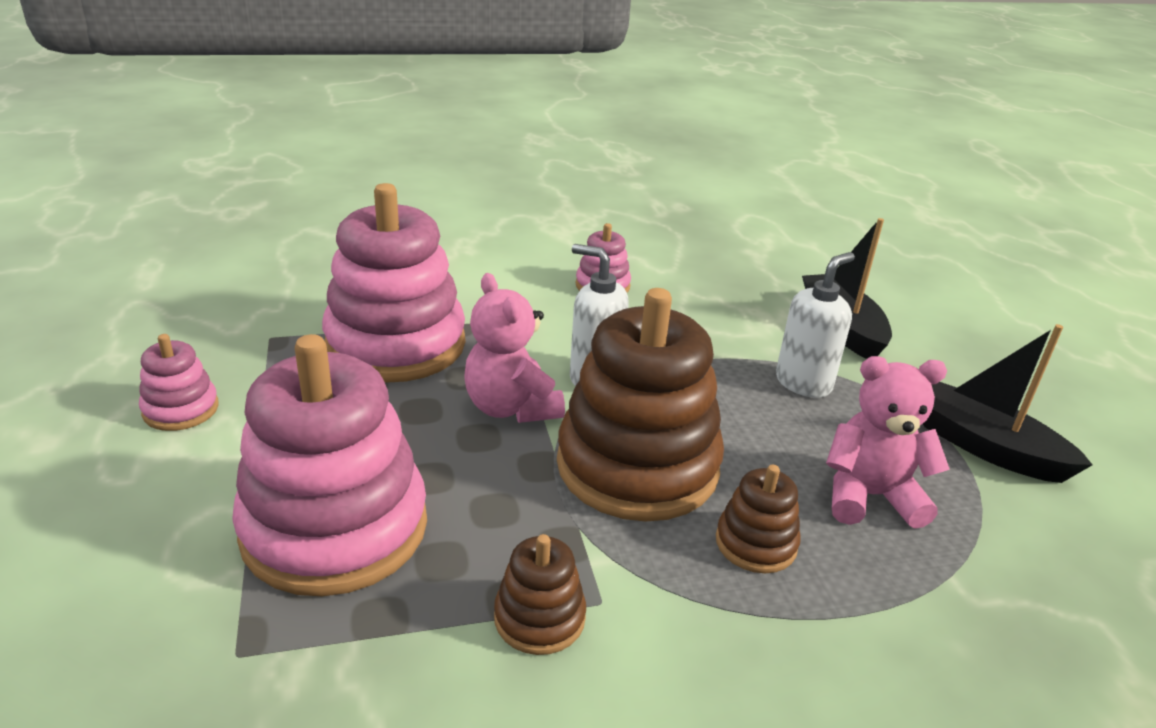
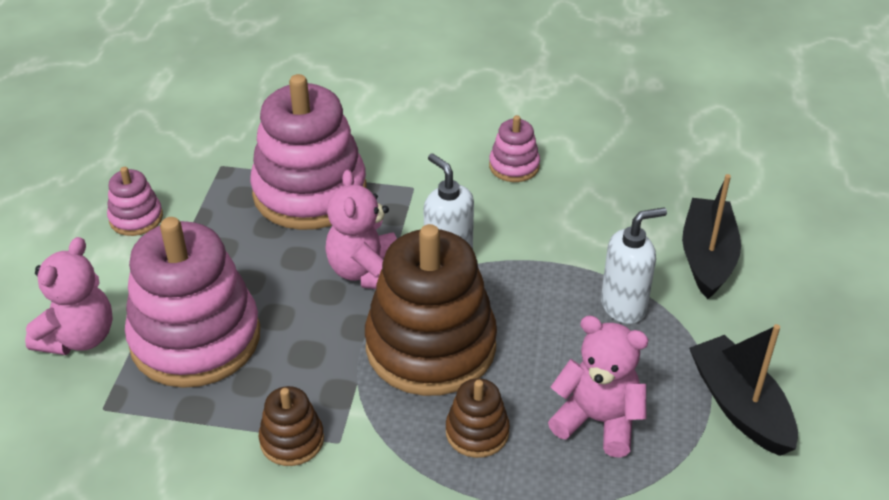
camera: 25 degrees right, 10 degrees up
(156, 568) = (79, 337): none -> pink teddy bear

